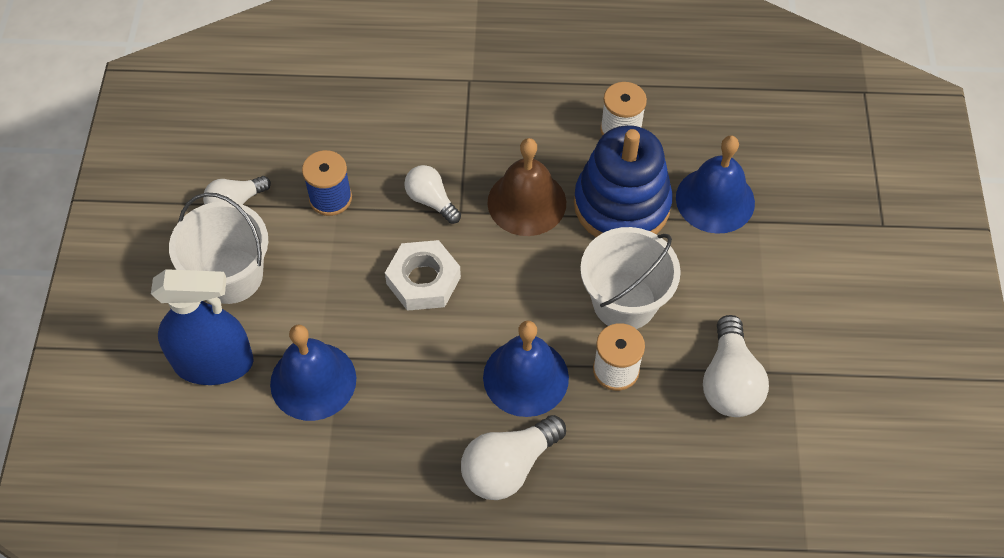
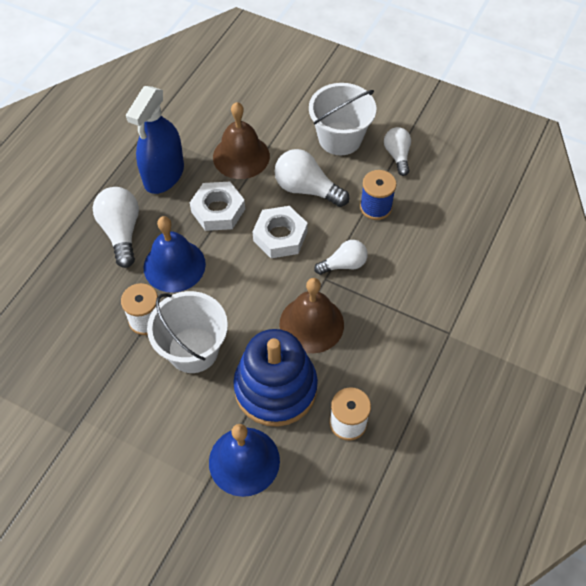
camera: 115 degrees right, 0 degrees up
(214, 363) = (282, 114): blue spray bottle -> blue spray bottle (164, 175)
(313, 381) = (241, 156): blue bell -> brown bell
(417, 367) = (218, 210): none -> white nut
(729, 382) = (92, 387): white light bulb -> white light bulb (306, 189)

